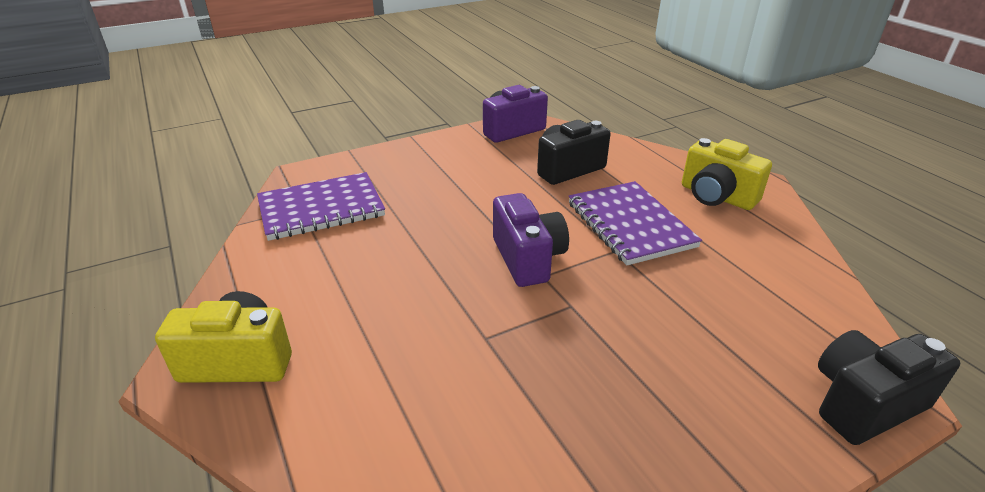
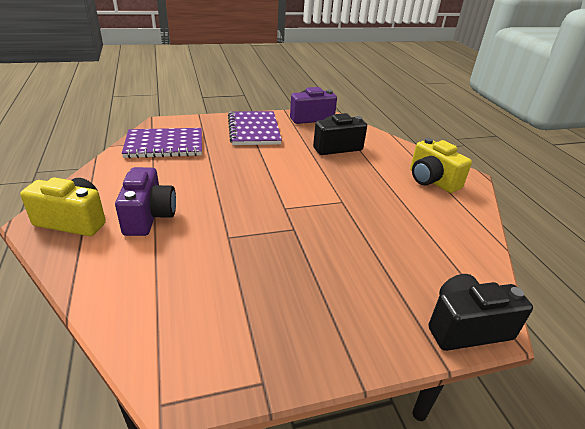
camera: 10 degrees right, 0 degrees up
(527, 258) = (280, 196): purple camera -> purple camera (149, 217)
(630, 224) = (360, 188): purple notebook -> purple notebook (254, 130)

